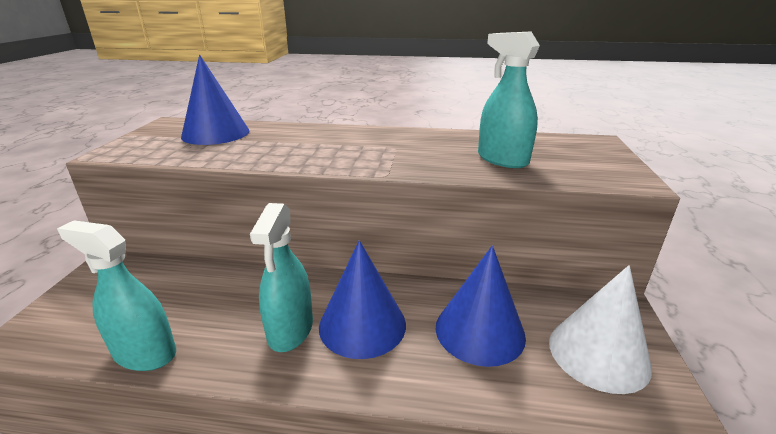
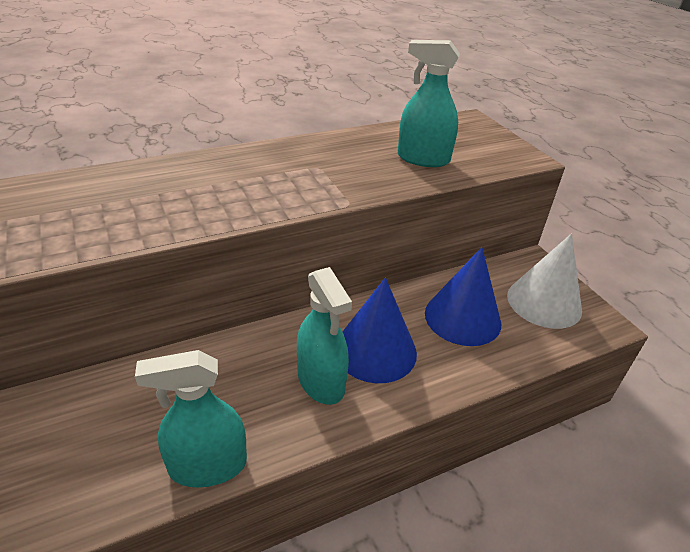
camera: 35 degrees left, 10 degrees up
(216, 133) = (88, 196): blue cone -> none

